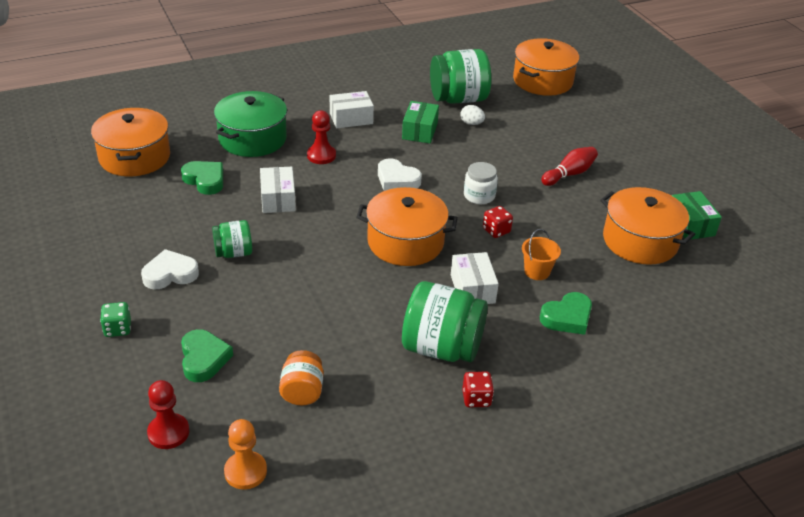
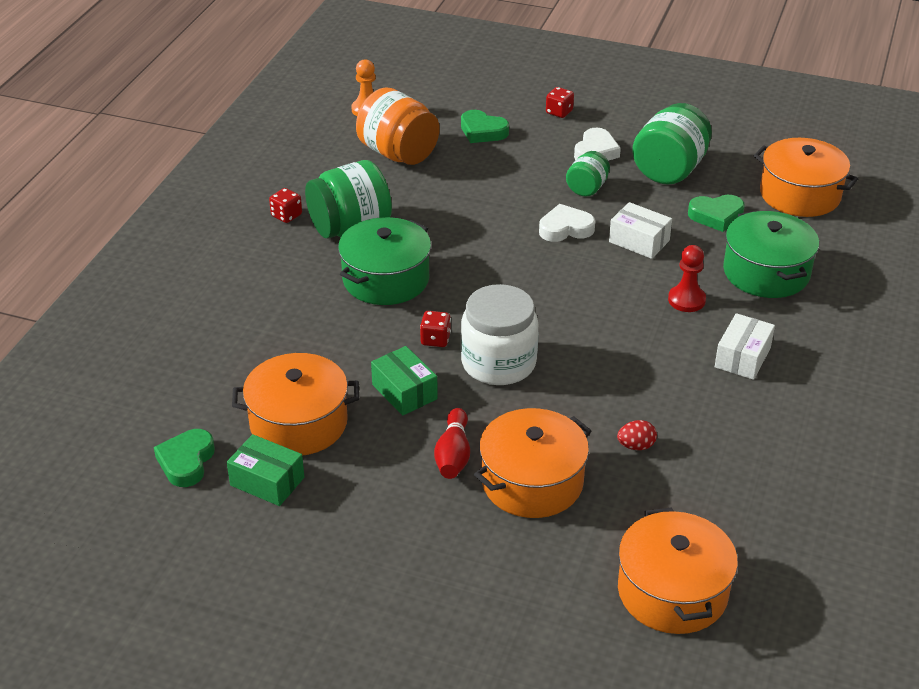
camera: 135 degrees right, 0 degrees up
(118, 329) = (559, 112): green dice -> red dice
(168, 432) = (435, 97): red pawn -> none
(302, 391) = (398, 154): orange jar -> orange jar, size x1.81
(397, 180) = (588, 325): white heart -> white heart (565, 228)
(405, 242) = (489, 278): orange pot -> orange pot (532, 482)
(419, 131) = (663, 394): green box -> green box (404, 392)
(458, 99) = (704, 472): green jar -> green jar (669, 170)
(471, 123) = (636, 446): white egg -> red egg
(472, 288) = (386, 279): white box -> green pot
(479, 196) = (498, 363): white jar -> white jar, size x1.81
(537, 271) = (355, 327): orange bucket -> none
(567, 317) = (286, 307): green heart -> green heart (186, 461)

